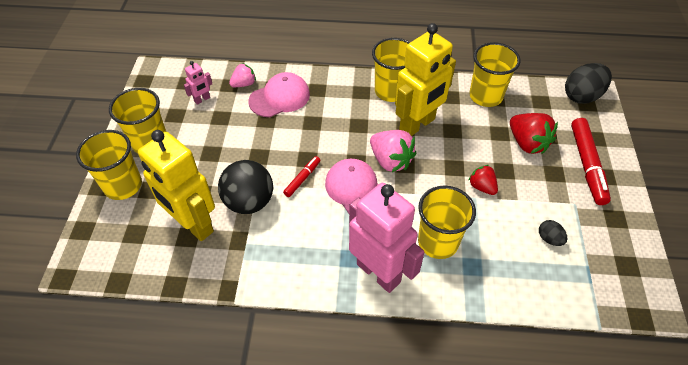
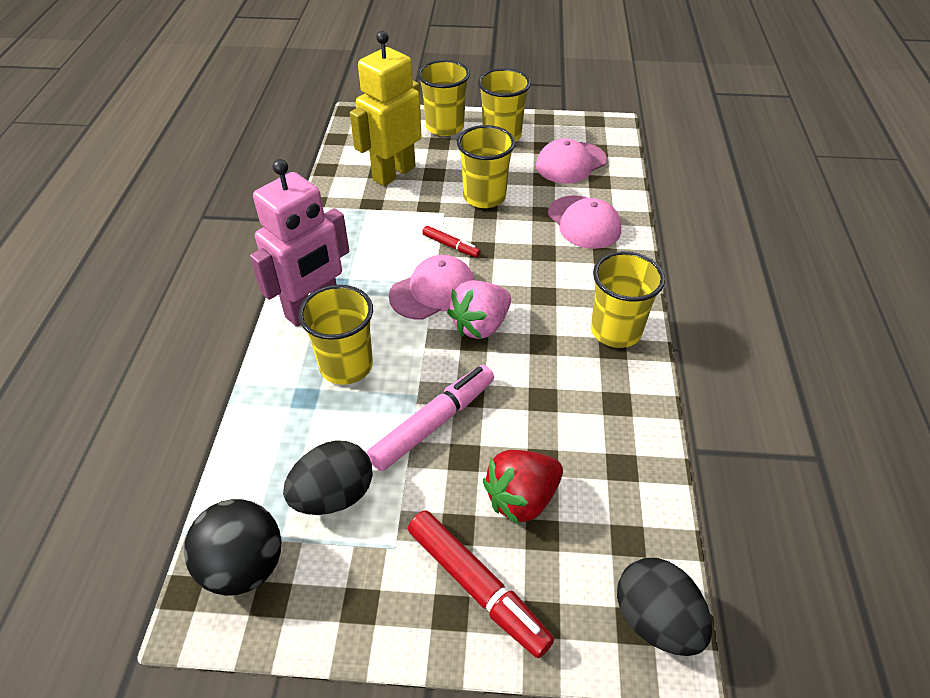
camera: 90 degrees right, 5 degrees down
(202, 99) = (571, 163): pink robot -> pink cap
(244, 84) = (603, 192): pink strawberry -> none
(249, 202) = (419, 207): black ball -> black ball (244, 566)
(417, 125) = (550, 357): yellow robot -> none
(482, 187) = (433, 423): red strawberry -> pink marker
(485, 96) = (626, 452): yellow cup -> yellow cup (484, 197)
(549, 239) = (334, 496): black egg -> black egg, size x1.98
(587, 164) = (476, 586): red marker -> red marker turned 135 degrees counterclockwise

